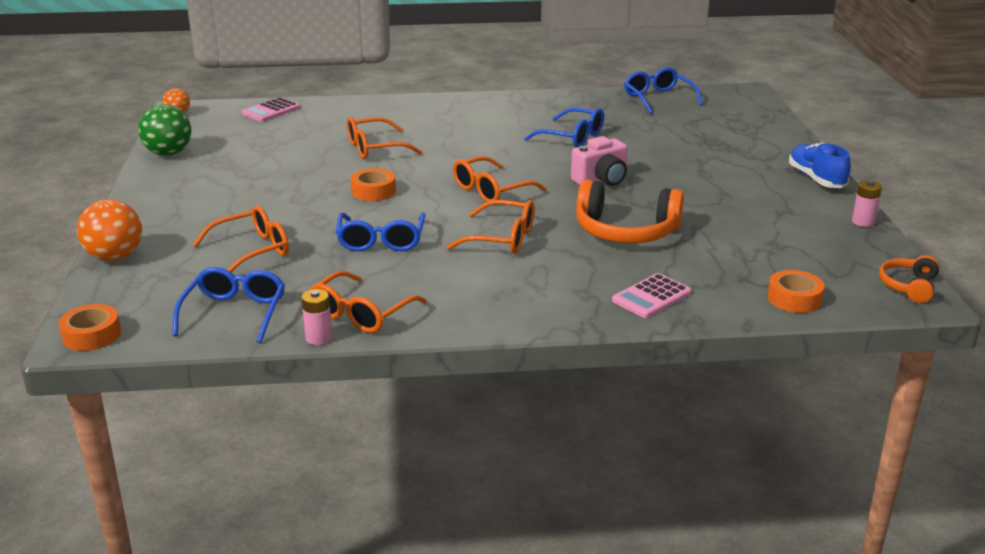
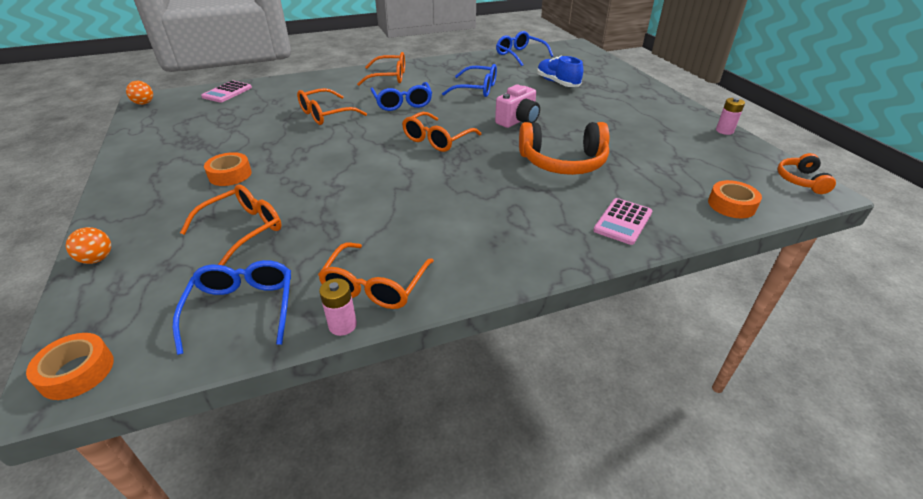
camera: 15 degrees left, 10 degrees up
(115, 257) = (97, 259): orange ball -> orange ball, size x0.57
(168, 153) = (140, 140): green ball -> none
(373, 191) = (339, 153): orange tape -> orange tape (230, 175)
(381, 241) = (364, 201): blue glasses -> blue glasses (402, 103)
(502, 238) = (468, 183): orange glasses -> orange glasses (389, 77)
(816, 179) = (667, 101): blue shoe -> blue shoe (557, 83)

